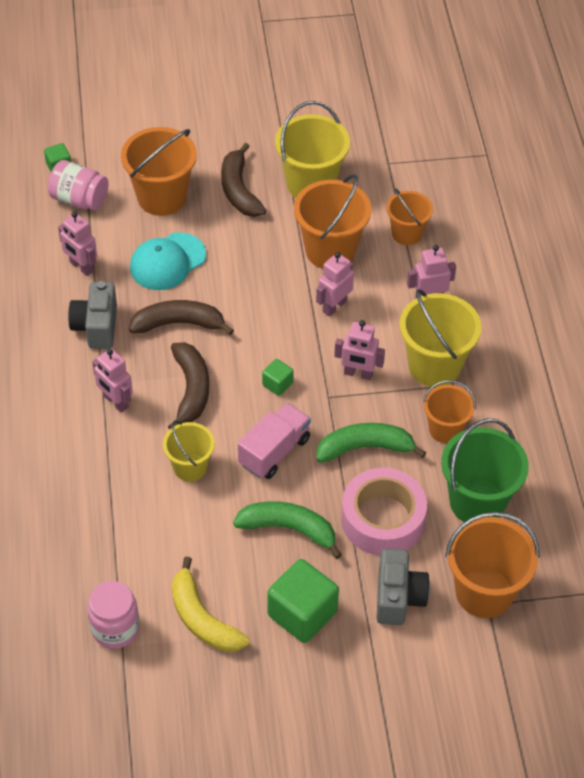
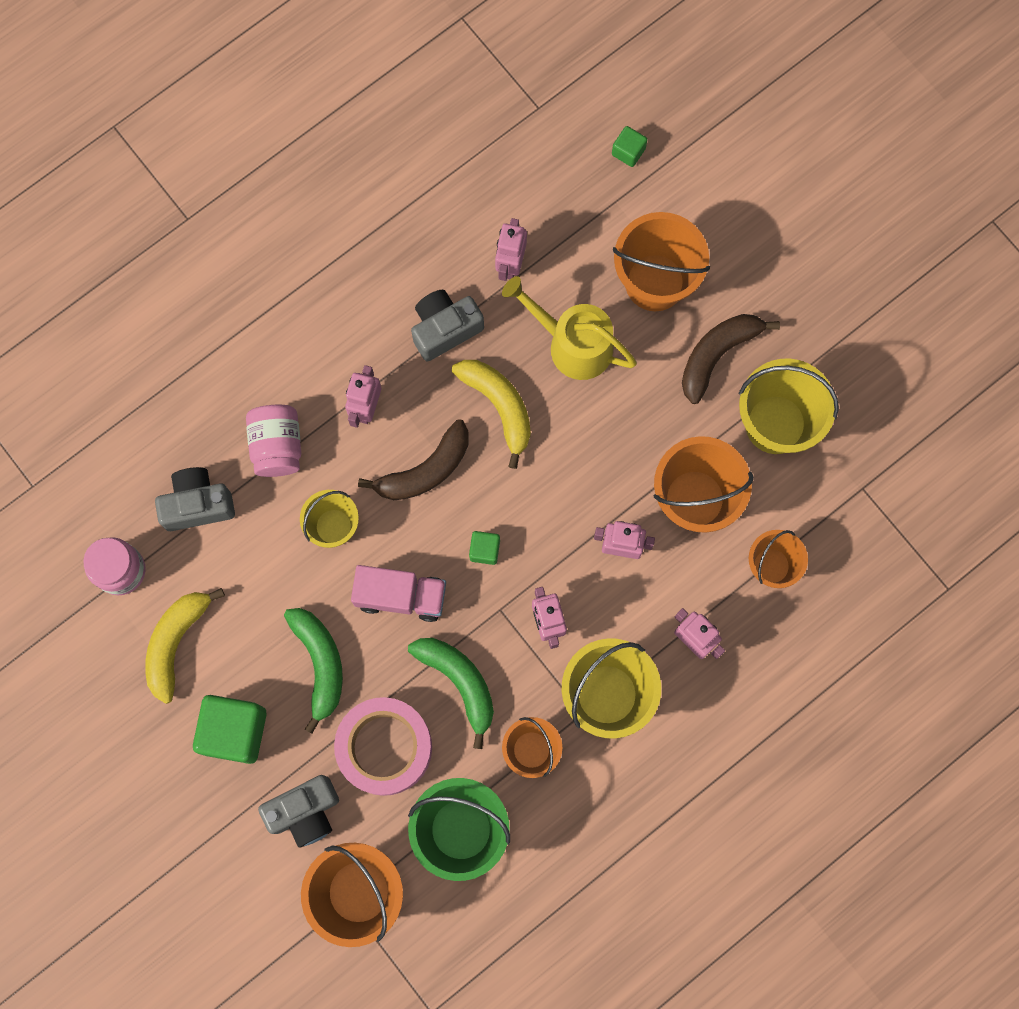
camera: 60 degrees right, 25 degrees up
(79, 199) = (597, 202): pink jar -> pink jar (277, 446)
(103, 547) = (198, 504): none -> grey camera
(167, 262) = (572, 344): turquoise cap -> yellow watering can
(179, 324) = (499, 406): brown banana -> yellow banana

